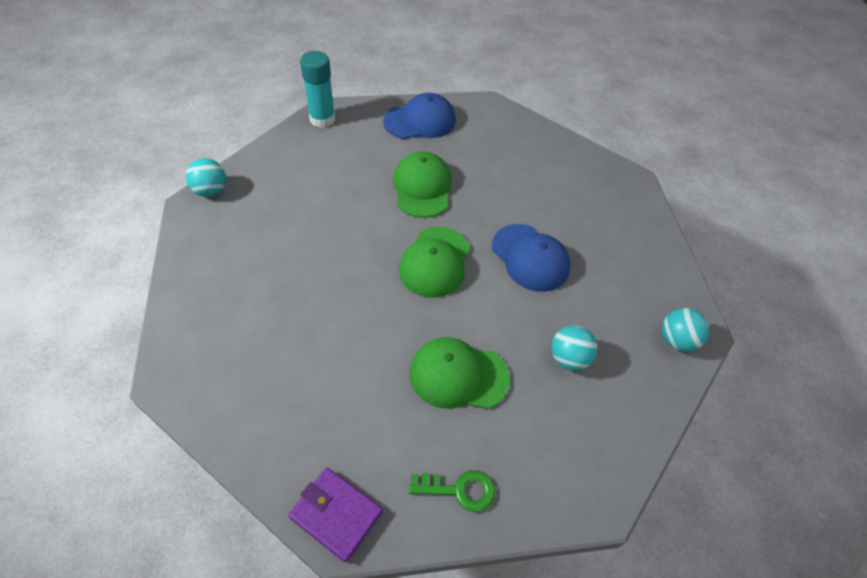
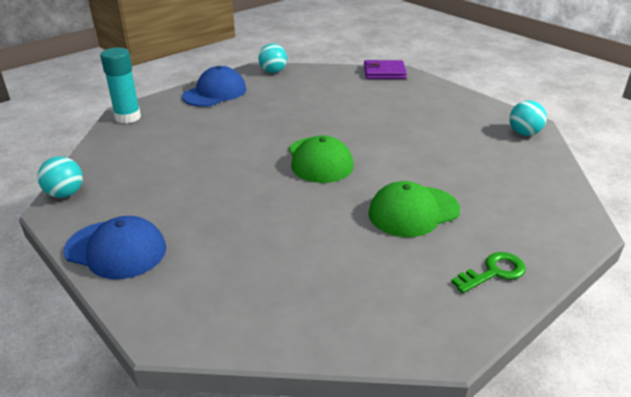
camera: 30 degrees left, 20 degrees down
(336, 514) = (425, 338): purple wallet -> purple wallet (384, 72)
(422, 187) = (260, 125): green cap -> none
(530, 257) = (384, 132): blue cap -> blue cap (116, 249)
(568, 358) = (473, 169): turquoise ball -> turquoise ball (273, 72)

